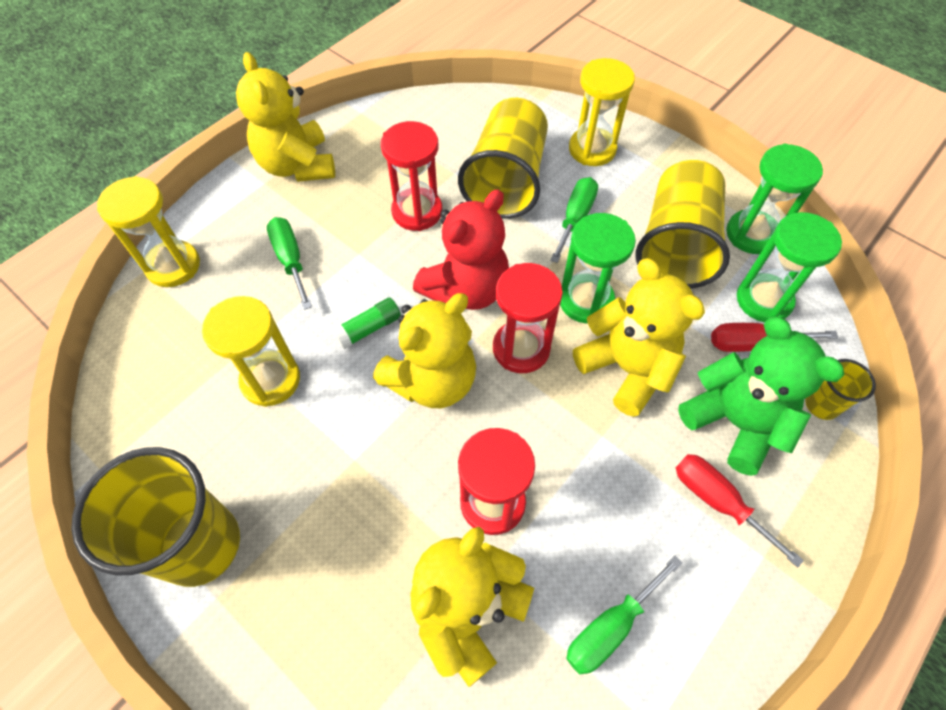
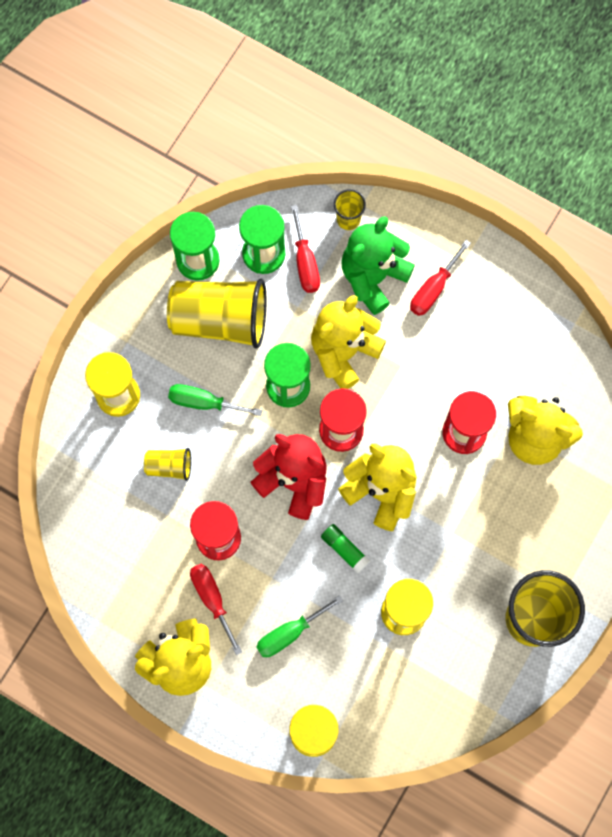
camera: 100 degrees left, 15 degrees up
(352, 198) = (212, 599): none -> red screwdriver
(506, 181) = (169, 466): yellow cup -> yellow cup, size x0.47
(610, 627) = (526, 351): green screwdriver -> none

